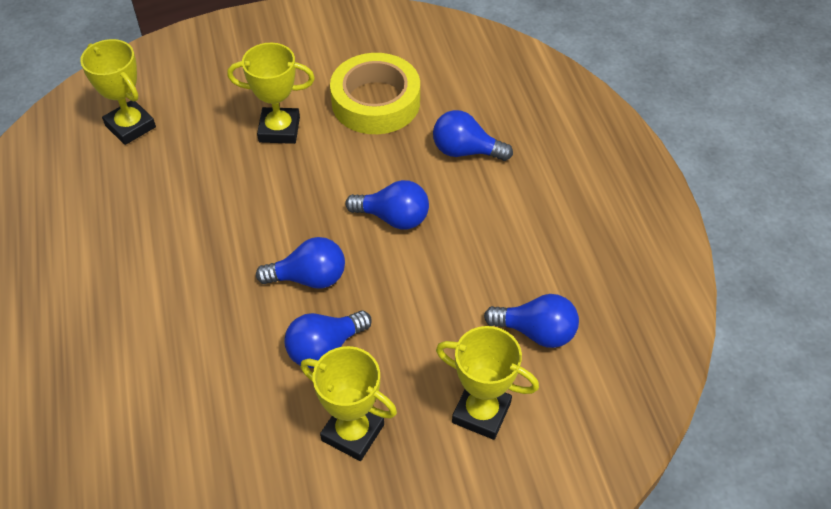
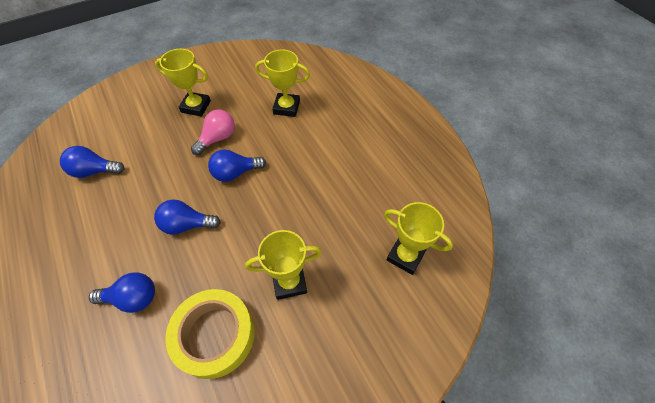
camera: 165 degrees right, 5 degrees up
(324, 348) = (217, 138): blue light bulb -> pink light bulb
(481, 412) = (130, 126): yellow trophy -> yellow trophy (286, 107)

